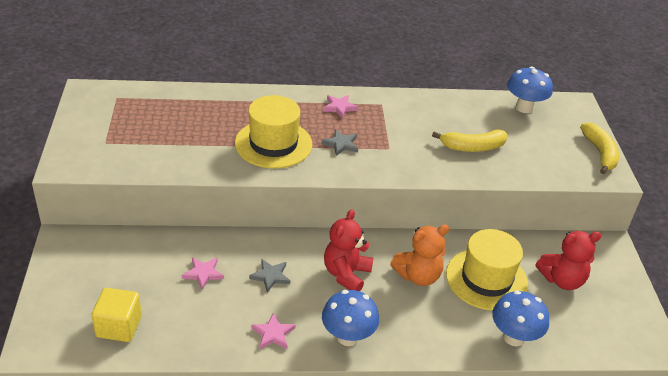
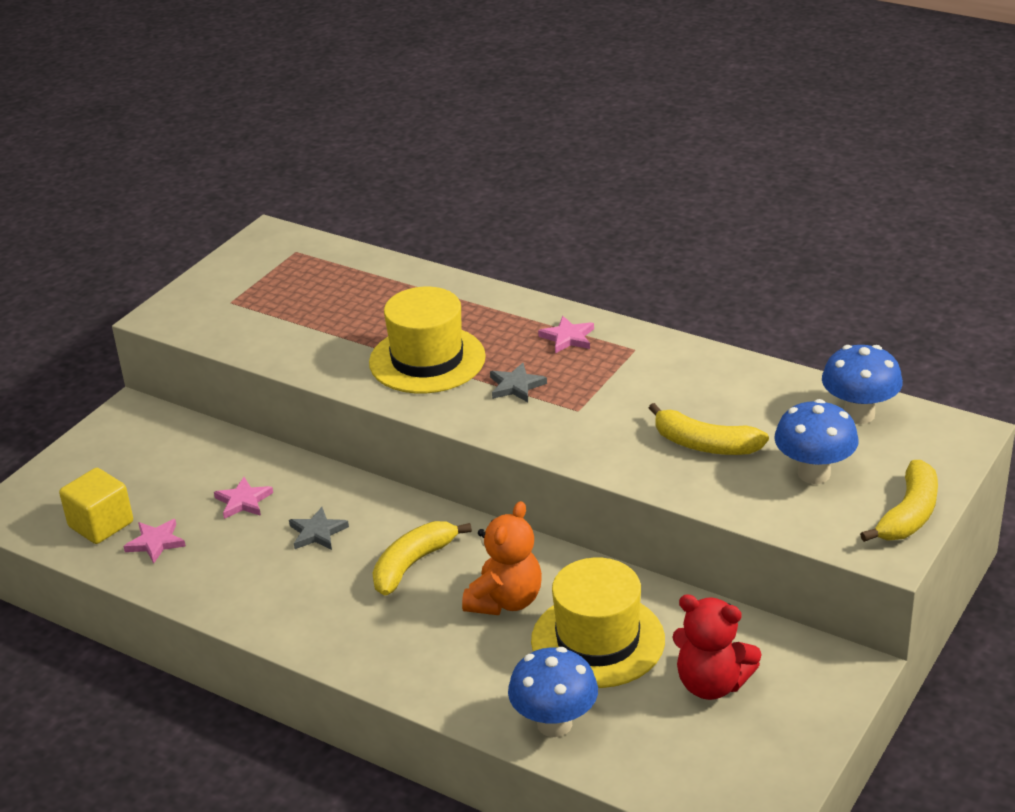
camera: 40 degrees right, 5 degrees down
(273, 334) = (255, 597): pink star -> pink star (156, 542)
(346, 274) = (413, 564): red teddy bear -> yellow banana
(348, 337) = (338, 635): blue mushroom -> blue mushroom (814, 473)
(418, 276) = (505, 601): orange teddy bear -> orange teddy bear turned 75 degrees counterclockwise

